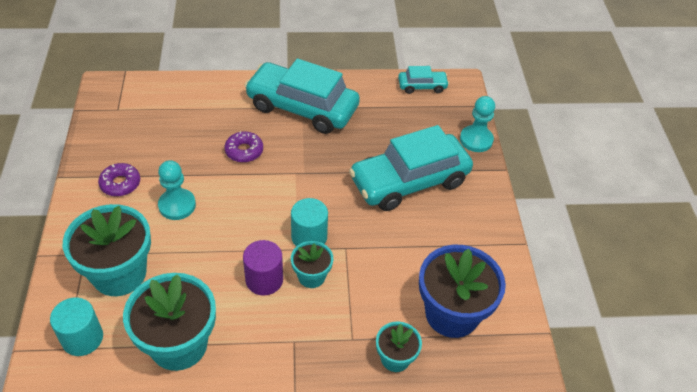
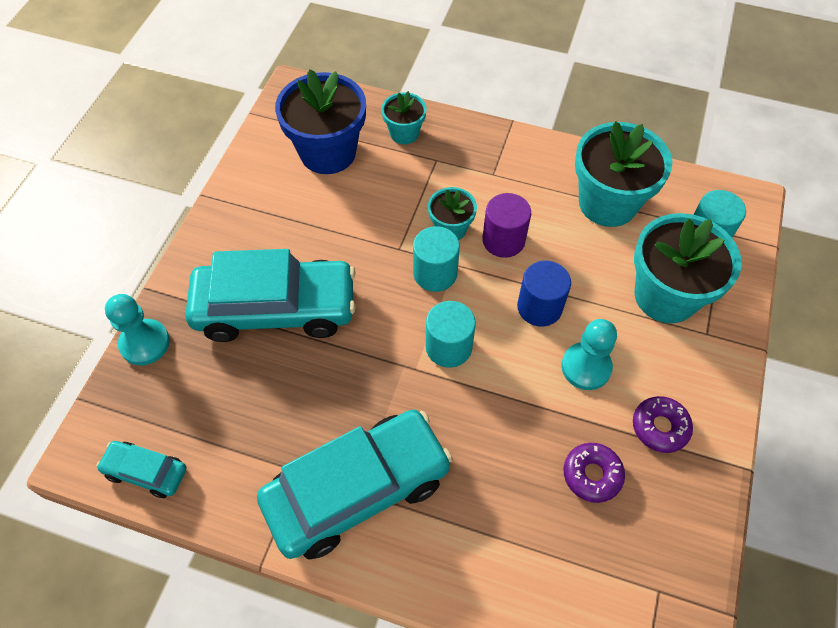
camera: 155 degrees left, 10 degrees up
(220, 236) = (539, 307): none -> blue cylinder
(244, 151) = (474, 430): purple donut -> purple donut (592, 475)
(278, 191) = (448, 347): none -> turquoise cylinder
(302, 107) = (357, 489): turquoise car -> turquoise car turned 75 degrees counterclockwise

